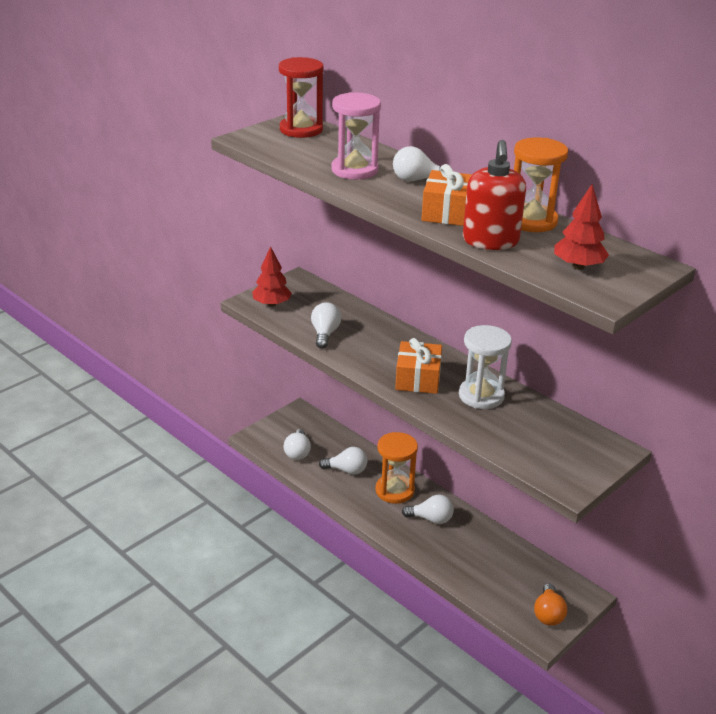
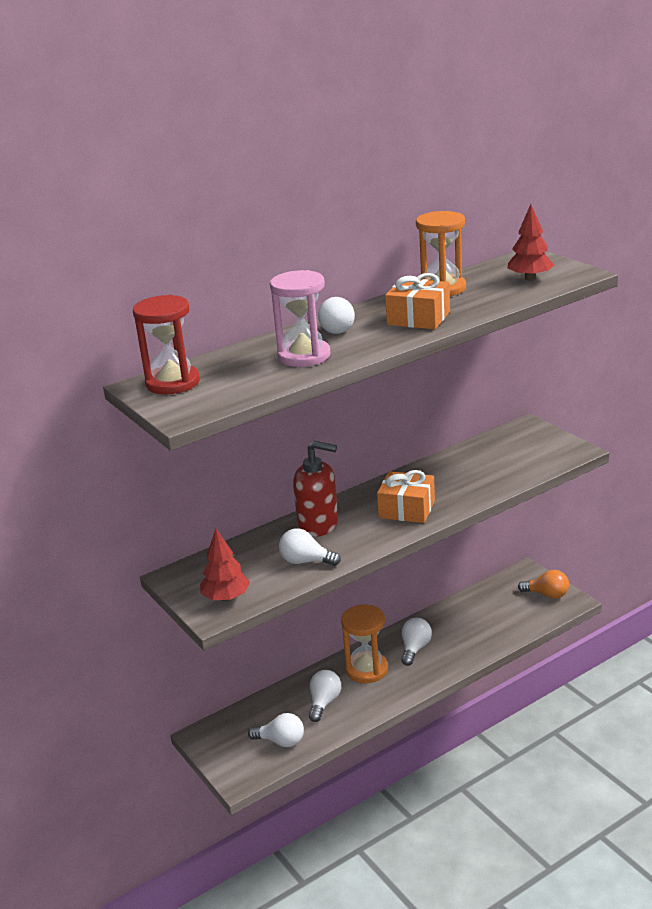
camera: 75 degrees left, 5 degrees down
(481, 396) = (441, 478): white hourglass -> none
(490, 241) = (481, 305): red soap dispenser -> red soap dispenser (318, 524)

